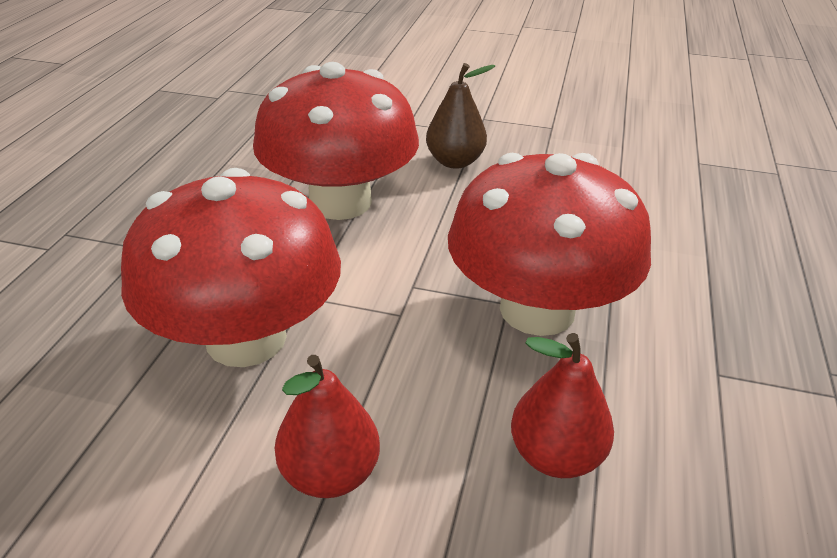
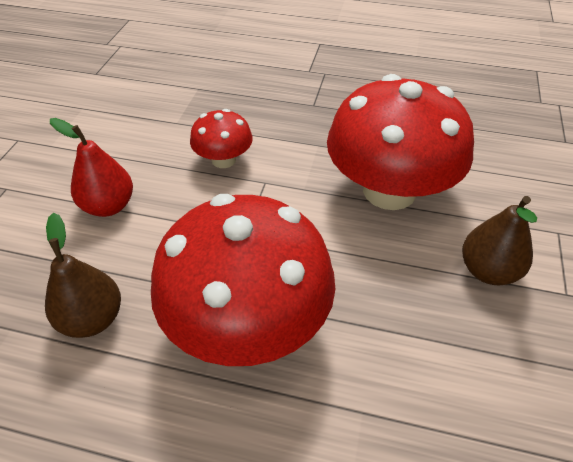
camera: 90 degrees right, 10 degrees up
(246, 338) = (223, 160): red mushroom -> red mushroom, size x0.48
(555, 456) = (92, 319): red pear -> brown pear

